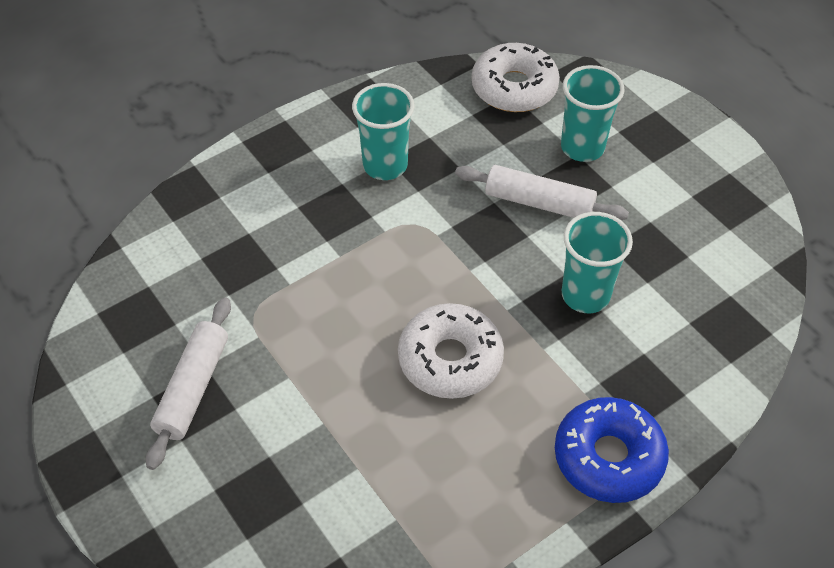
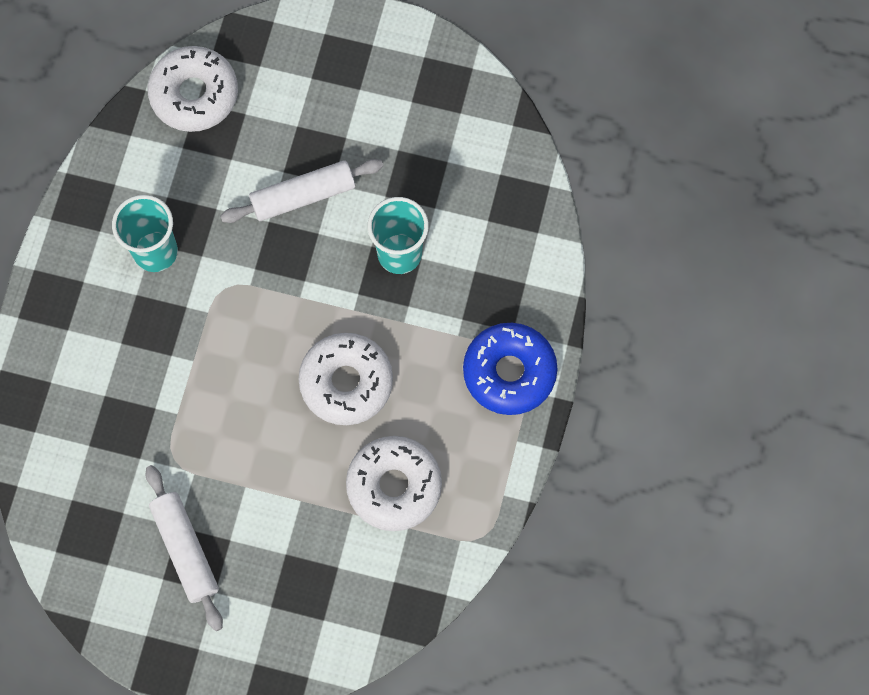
camera: 40 degrees left, 20 degrees up
(416, 473) = (394, 486): none -> white donut
(582, 147) = (295, 116): turquoise cup -> none

